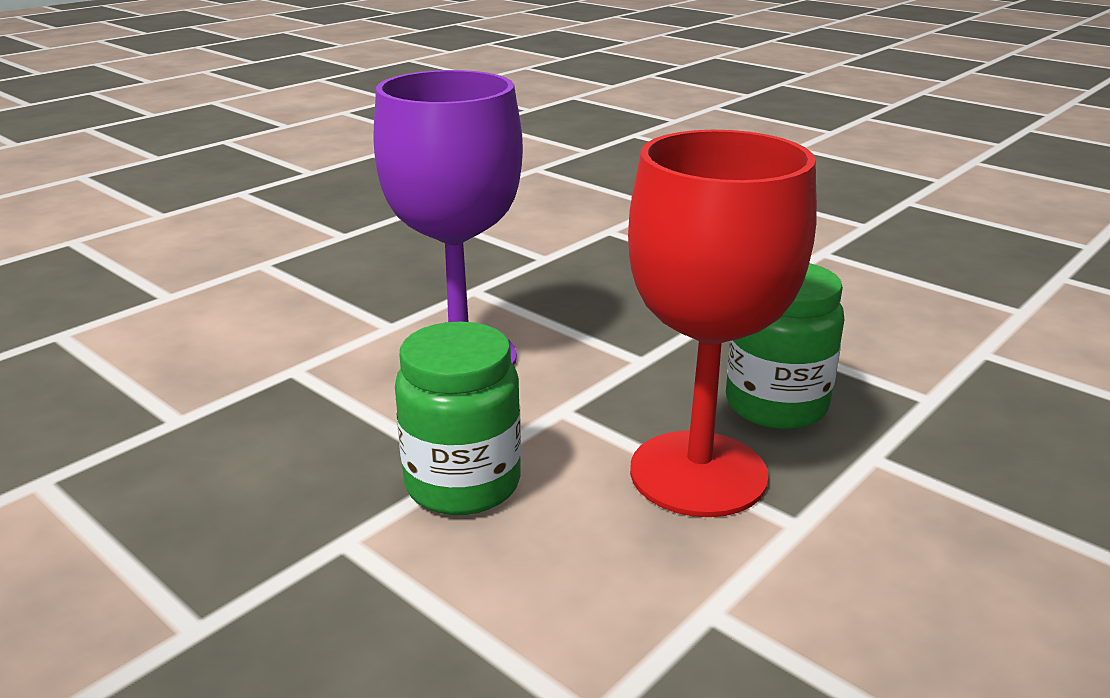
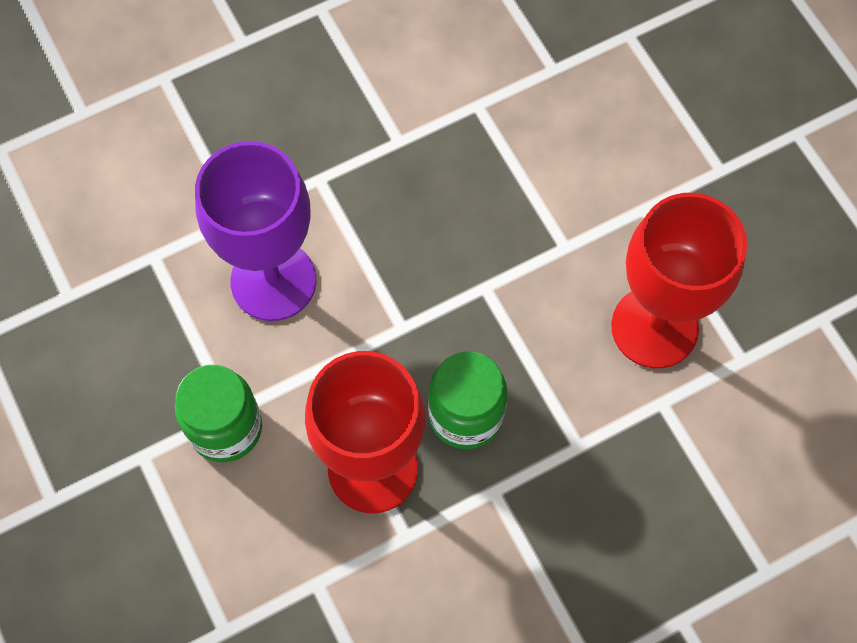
camera: 20 degrees right, 40 degrees up
(912, 309) = (654, 327): none -> red goblet

